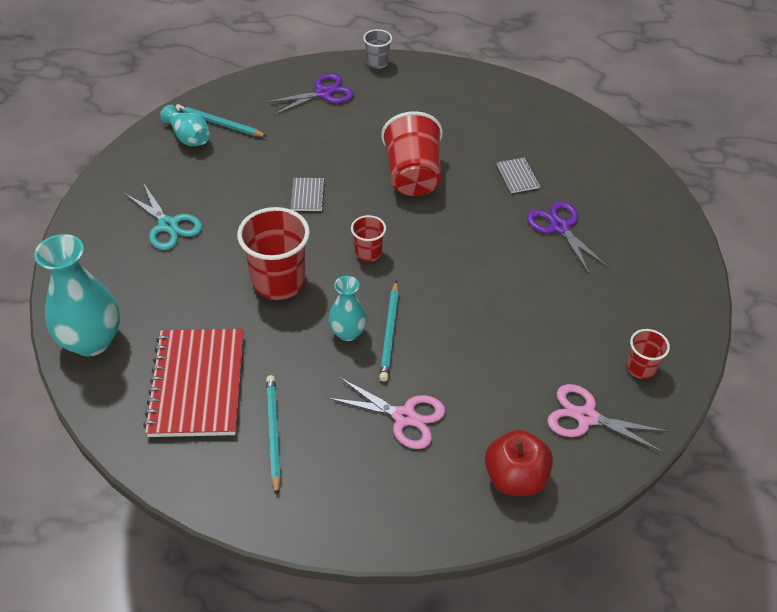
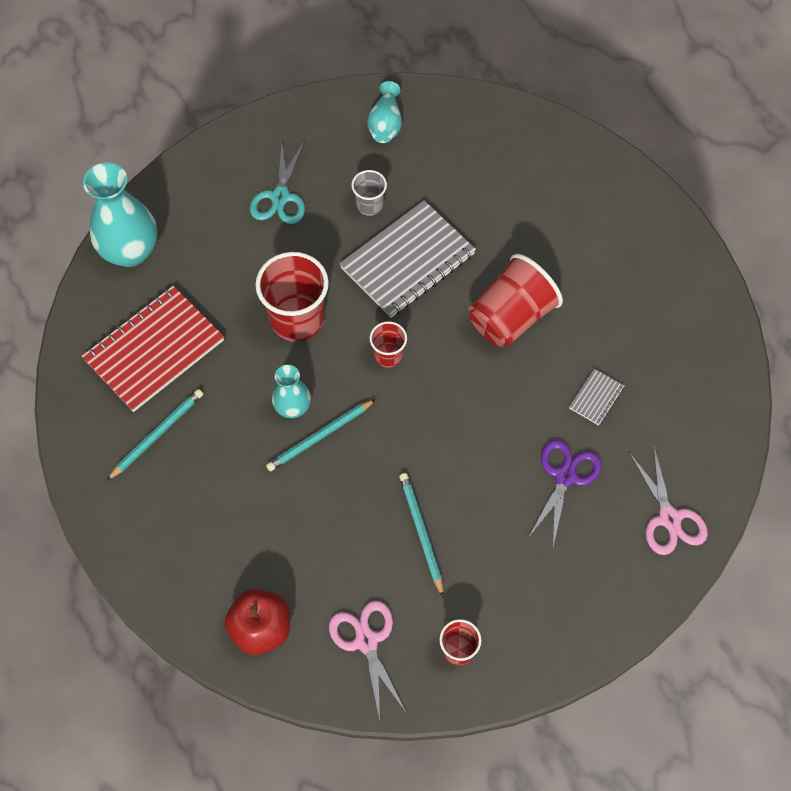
camera: 50 degrees right, 15 degrees up
(219, 123) = (423, 130): turquoise pencil -> turquoise pencil (421, 533)
(307, 195) = (407, 261): grey notebook -> grey notebook, size x2.34
(323, 93) = (542, 169): purple scissors -> none
(377, 63) = (629, 175): grey cup -> grey cup (369, 205)
(404, 417) = (249, 509): pink scissors -> pink scissors (669, 518)

